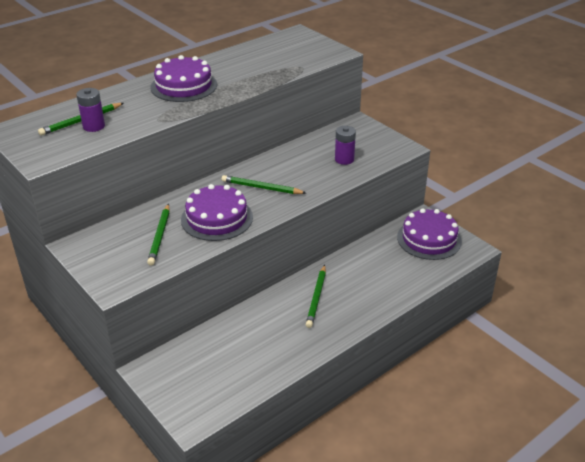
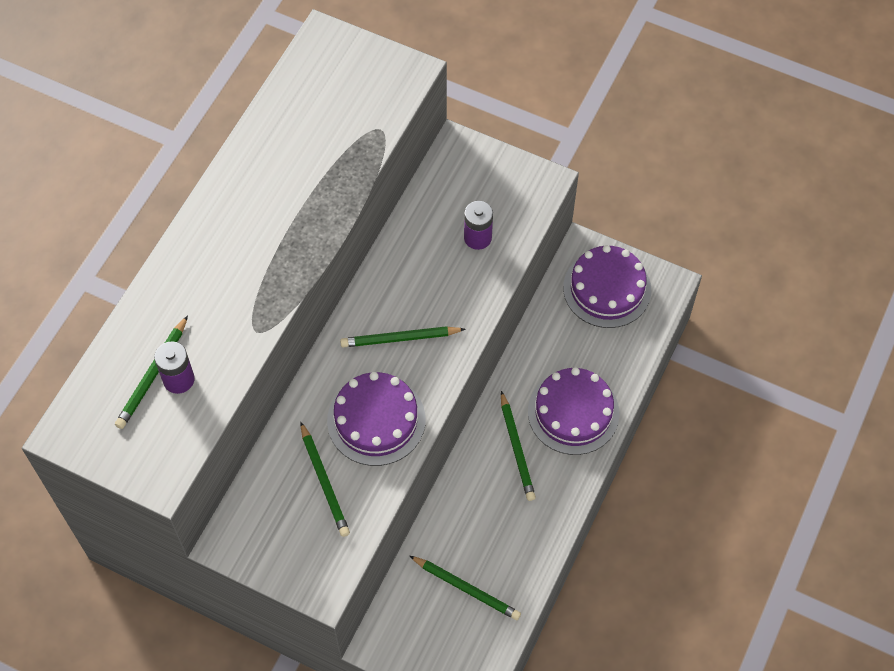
camera: 25 degrees left, 25 degrees up
(184, 86) = (241, 239): purple cake -> purple cake (573, 412)
(230, 361) = (466, 589): none -> green pencil

